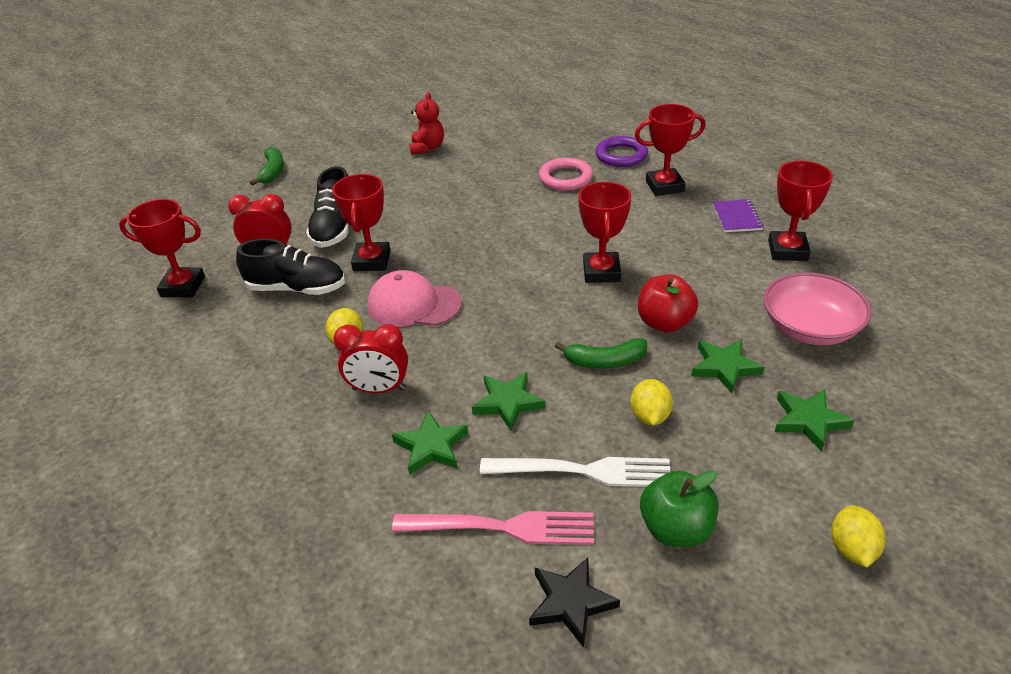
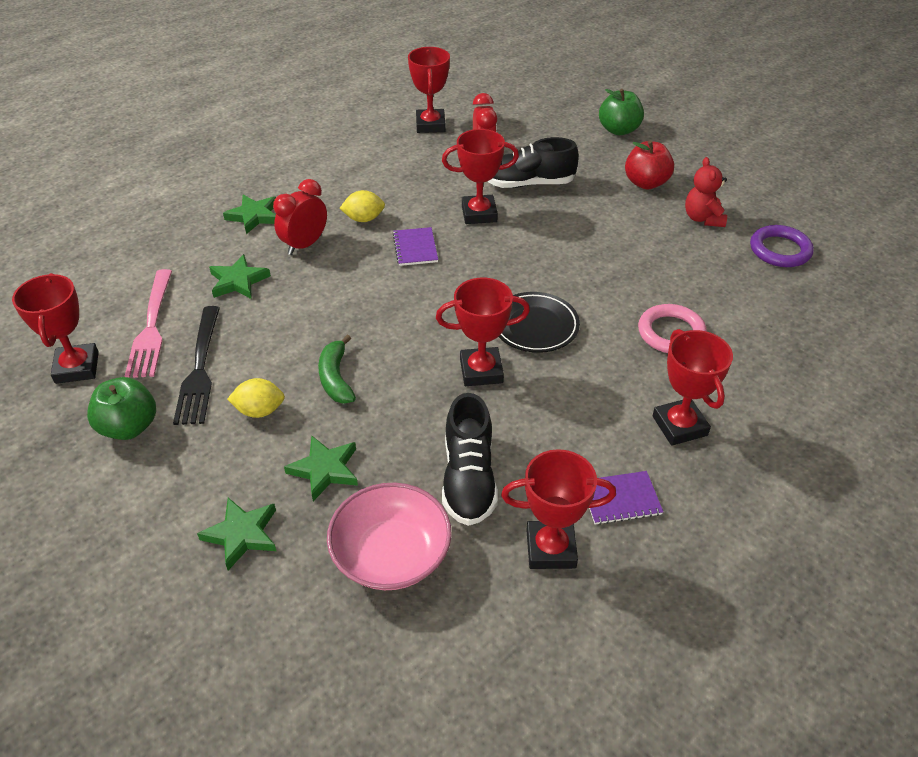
camera: 80 degrees right, 5 degrees up
(272, 171) = (618, 130): green banana -> green apple
(297, 288) = (433, 180): black shoe -> black shoe (469, 478)
(379, 389) = (305, 245): red clock -> red clock turned 45 degrees clockwise
(414, 304) = (415, 248): pink cap -> purple notebook
(427, 148) = (703, 218): red teddy bear -> red teddy bear turned 90 degrees clockwise
(508, 403) = (284, 318): green star -> green star (254, 216)
(547, 240) = (535, 326): none -> black plate
(571, 603) = (77, 367): black star -> red trophy
(583, 471) = (200, 368): white fork -> black fork
(621, 155) = (746, 382): purple ring -> purple ring (780, 250)
(664, 323) = (396, 422): red apple -> red apple (646, 183)
(852, 549) = (82, 547): yellow lemon -> none

